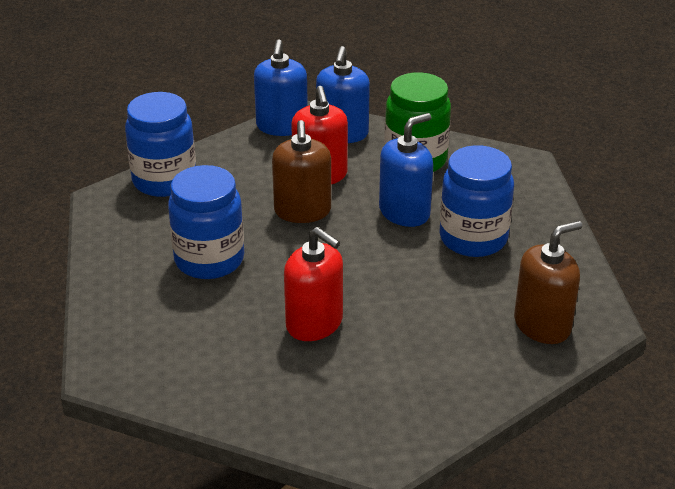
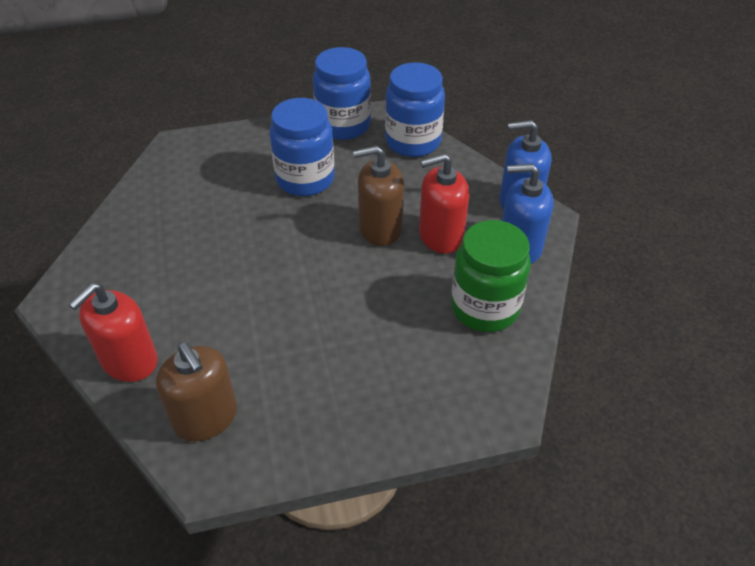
camera: 85 degrees right, 10 degrees up
(314, 323) = (221, 248): red soap dispenser -> red soap dispenser (129, 361)
(404, 212) = (387, 302): blue soap dispenser -> none
(473, 238) = (347, 359): blue jar -> blue jar (343, 125)

